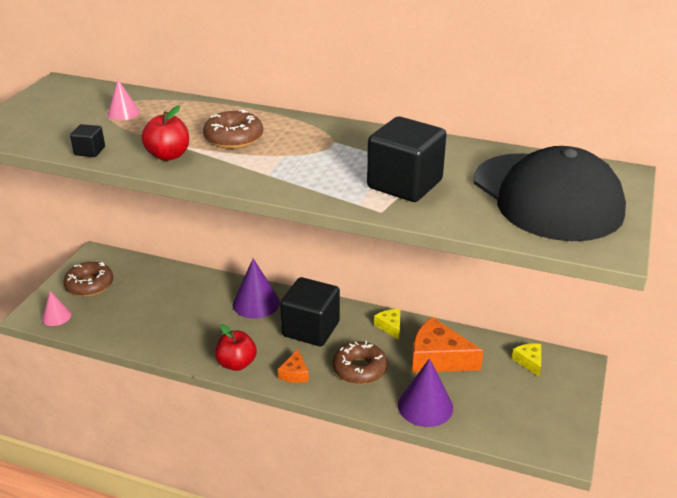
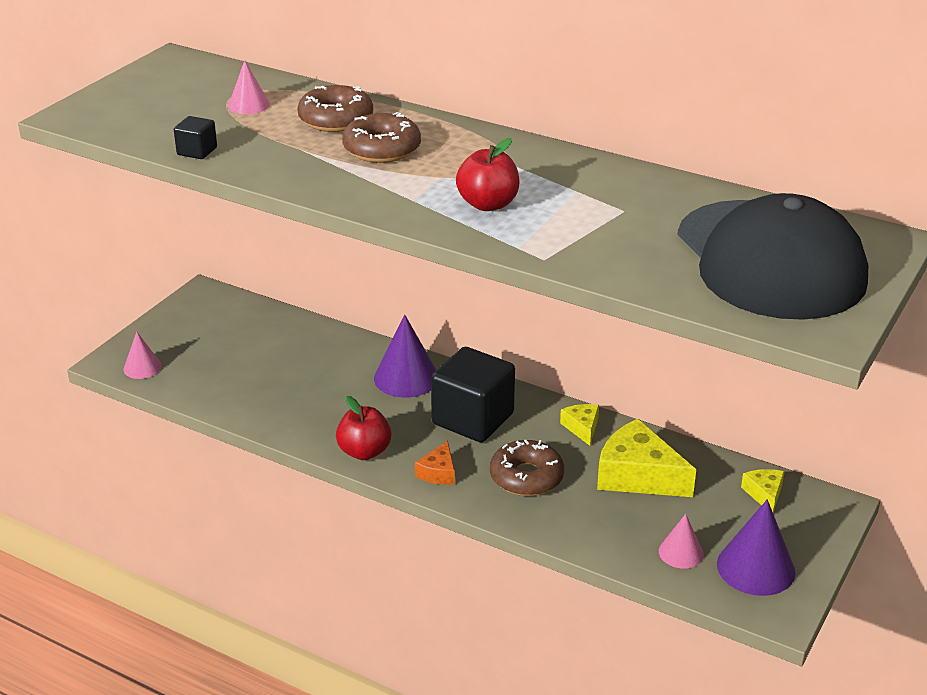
camera: 10 degrees right, 0 degrees up
(89, 285) = (191, 332): brown donut -> brown donut (336, 119)
(168, 155) = (293, 165): red apple -> red apple (488, 204)
(404, 184) = (586, 227): black cube -> none
(425, 406) = (603, 533): purple cone -> purple cone (756, 567)
(438, 358) = (637, 475): orange cheese -> yellow cheese
(483, 414) = (681, 552): none -> pink cone

